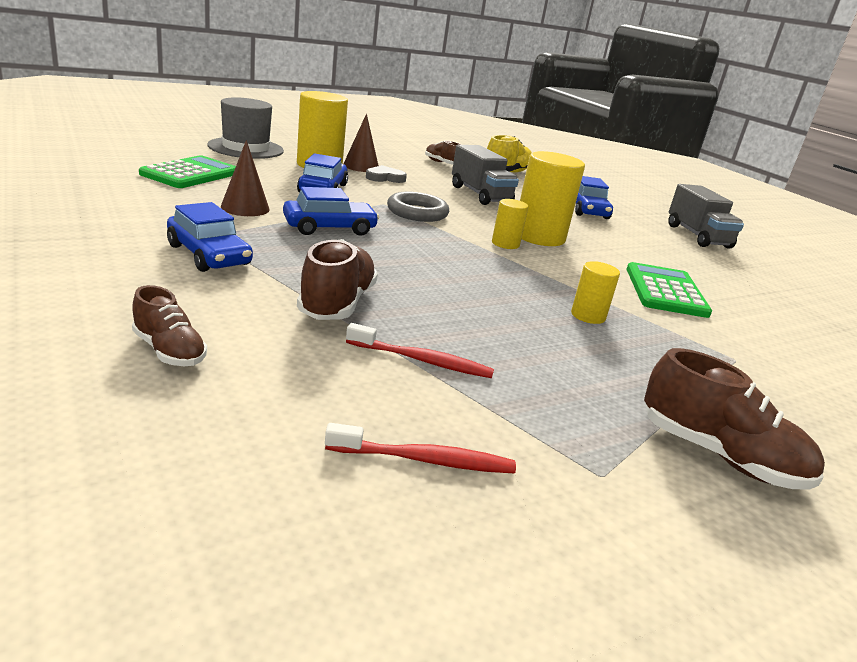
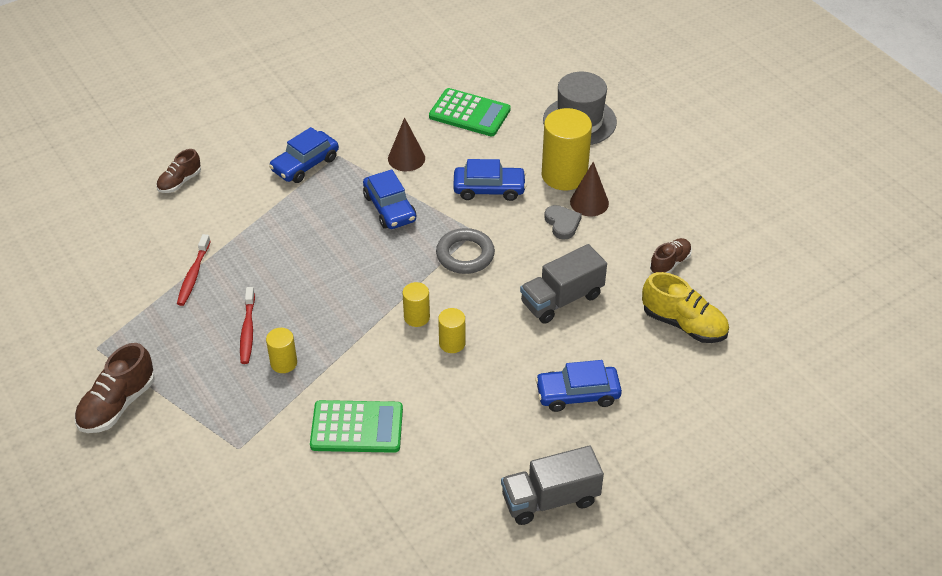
camera: 90 degrees right, 20 degrees up
(337, 303) = (255, 231): brown shoe -> none
(424, 460) = (102, 281): red toothbrush -> red toothbrush (248, 330)
(539, 237) = (452, 343): yellow cylinder -> yellow cylinder, size x0.51

